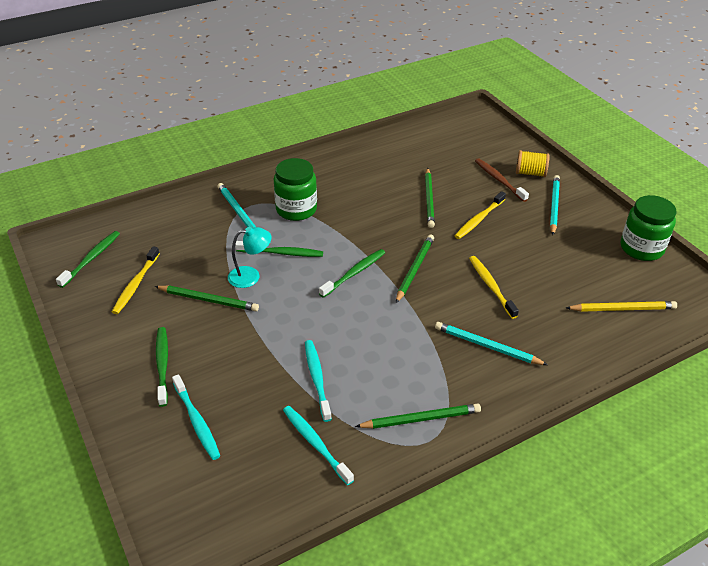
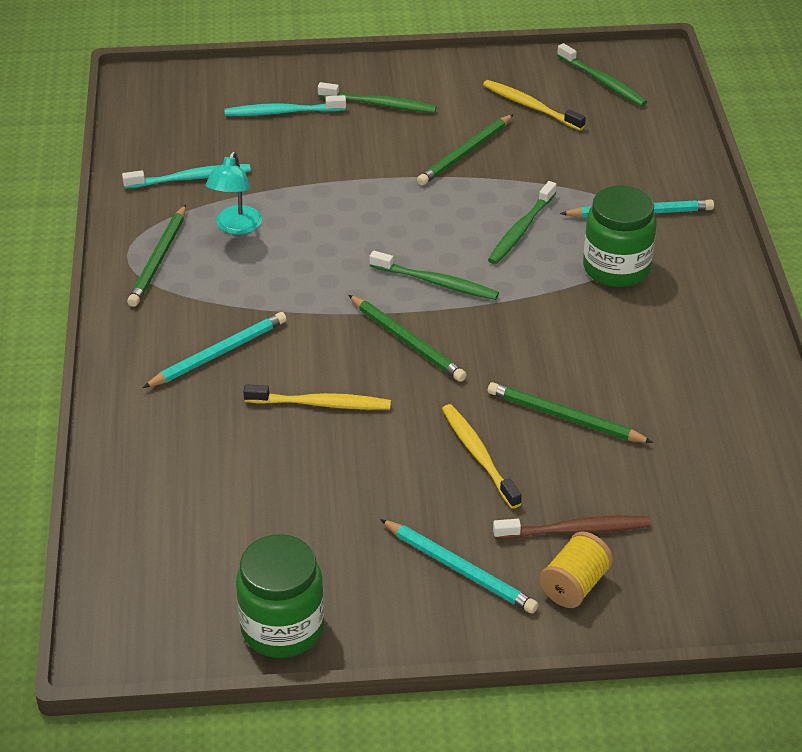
camera: 115 degrees right, 0 degrees up
(251, 276) = (489, 194): turquoise lamp -> turquoise lamp (236, 227)
(317, 378) = (276, 202): turquoise toothbrush -> none
(354, 273) = (437, 283): green toothbrush -> green toothbrush turned 45 degrees counterclockwise
(622, 309) = (178, 523): yellow pencil -> none

